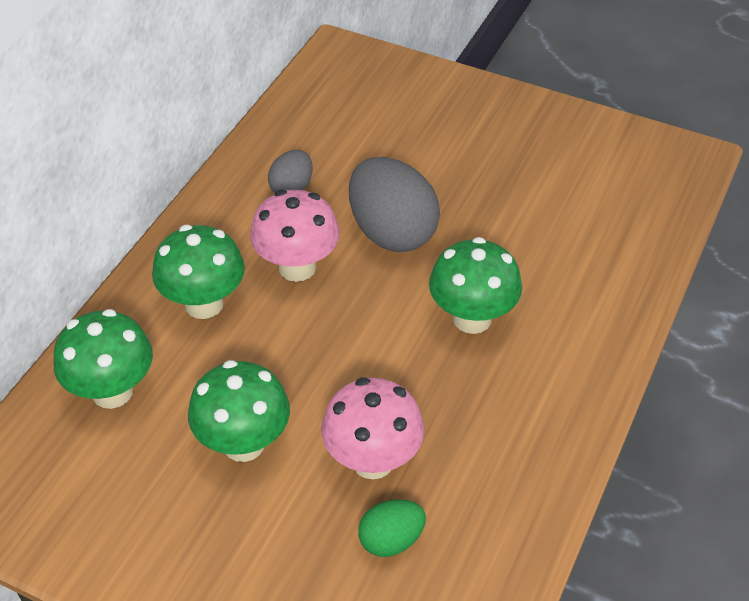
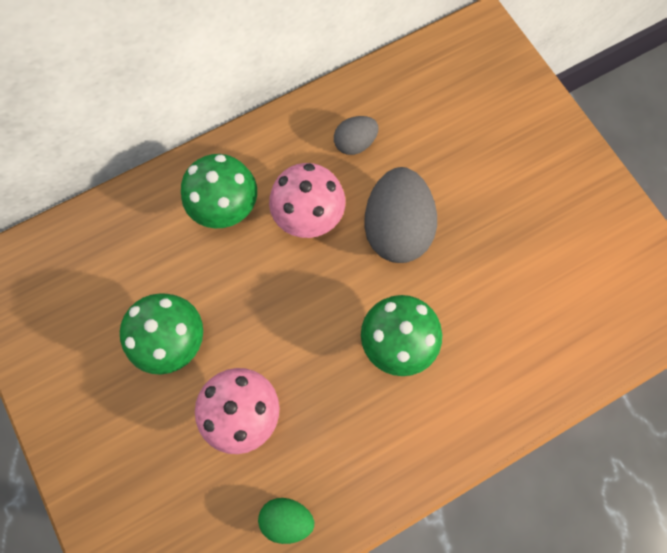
camera: 35 degrees right, 25 degrees up
(112, 391) = (123, 243): green mushroom -> none
(391, 540) = (211, 482): green egg -> green egg (287, 518)

